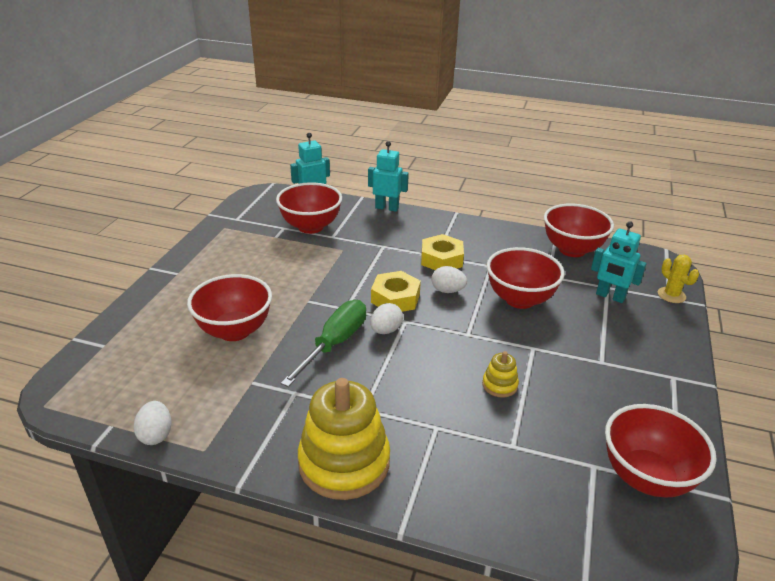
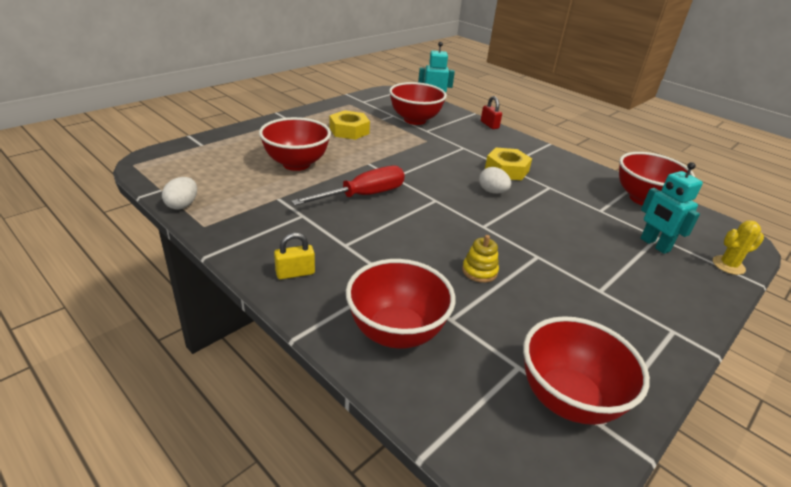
camera: 25 degrees right, 0 degrees up
(335, 343) = (363, 195): green screwdriver -> red screwdriver
(344, 462) = (295, 273): yellow stacking toy -> yellow padlock
(386, 330) = (413, 201): white egg -> none
(387, 208) = (489, 125): turquoise robot -> red padlock
(395, 298) = (441, 183): yellow nut -> yellow nut (349, 130)
(520, 299) = (556, 218): red bowl -> red bowl (396, 332)
(671, 295) = (728, 265): yellow cactus -> yellow cactus turned 75 degrees clockwise

